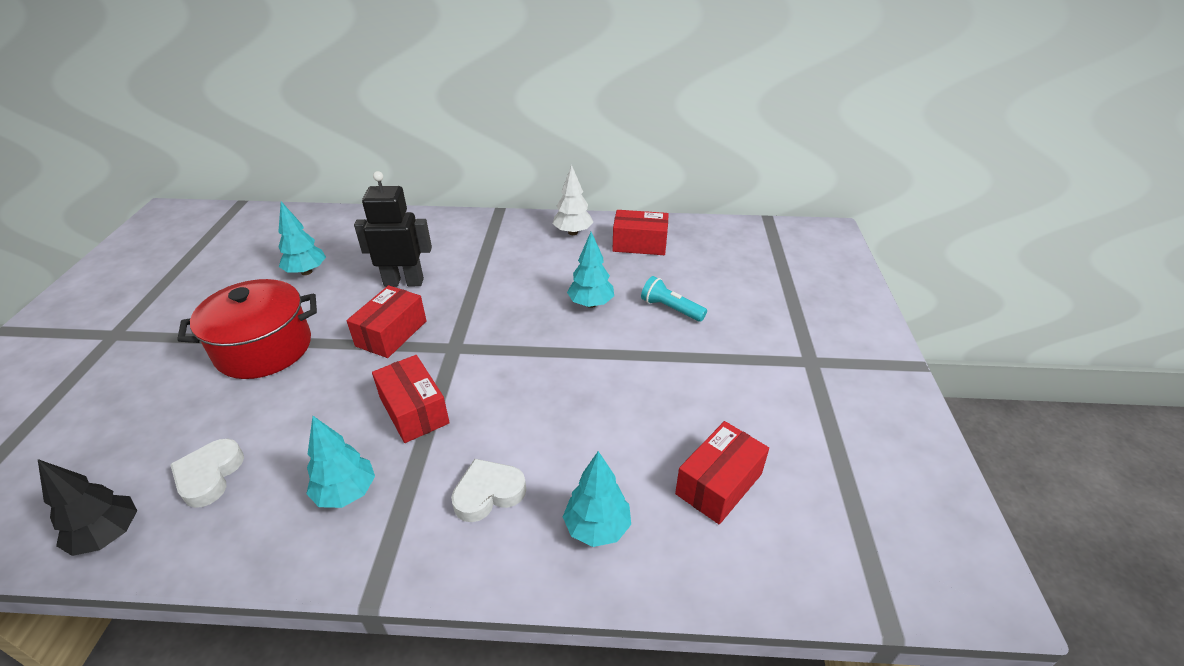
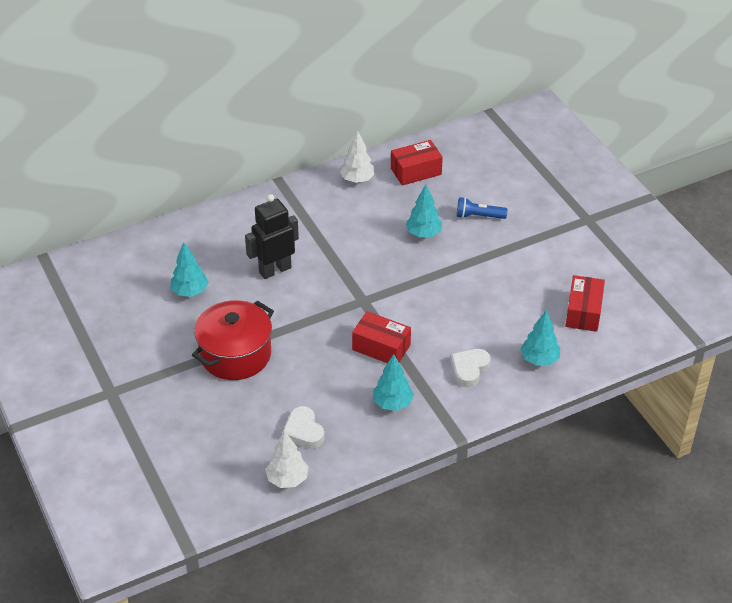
camera: 30 degrees left, 5 degrees up
(108, 535) = (287, 479): black tree -> white tree
(391, 333) = (310, 309): red box -> none
(670, 308) = (478, 216): turquoise flashlight -> blue flashlight

